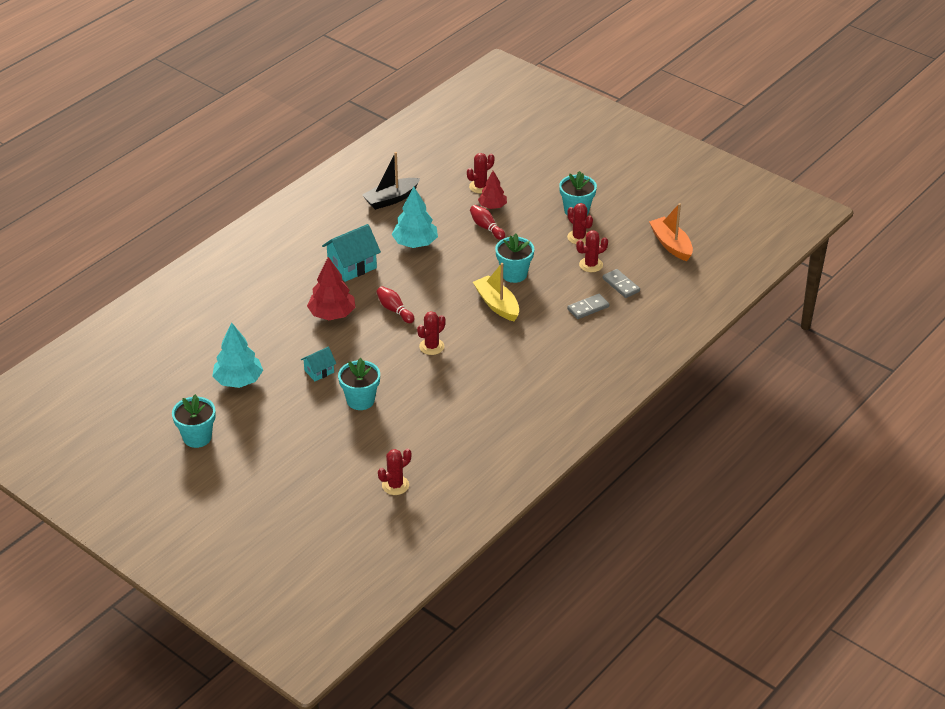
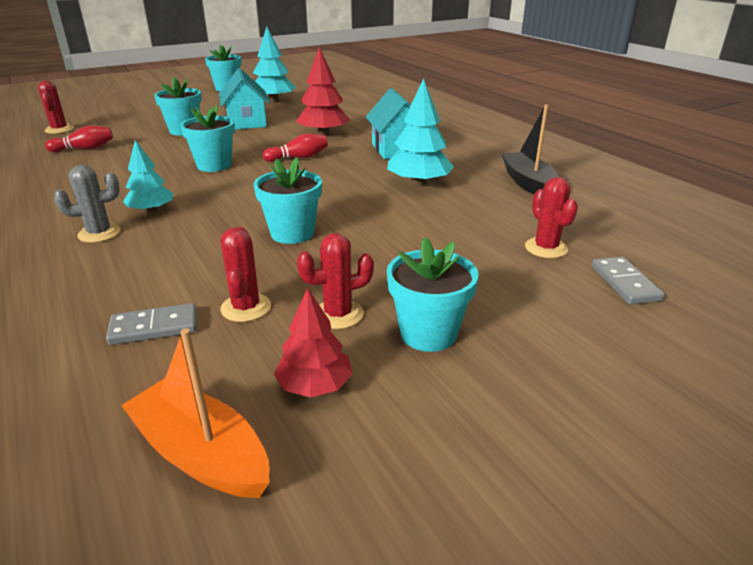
camera: 110 degrees right, 10 degrees down
(319, 371) = (246, 122): turquoise house -> turquoise house, size x1.75
(431, 347) = (214, 165): red cactus -> turquoise flower pot
(486, 227) = (425, 233): red bowling pin -> red bowling pin (84, 149)
(492, 206) = (483, 248): red tree -> red tree (314, 385)
(497, 304) = (240, 210): yellow boat -> none
(519, 341) = (151, 211): none -> turquoise tree
(557, 347) = (99, 233): none -> grey cactus
(588, 308) = (141, 277): grey domino -> grey domino (624, 283)
(671, 245) = (201, 454): orange boat -> orange boat turned 135 degrees counterclockwise

